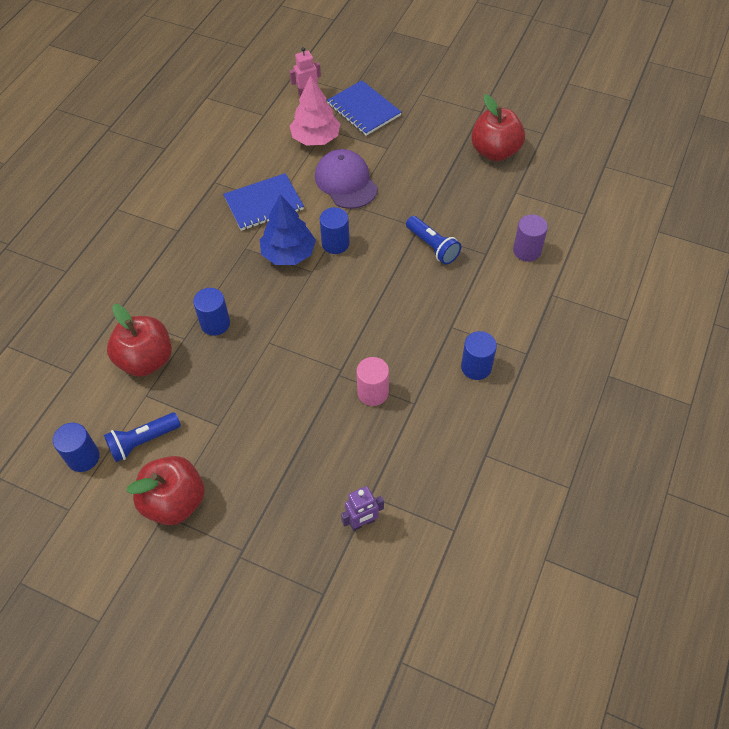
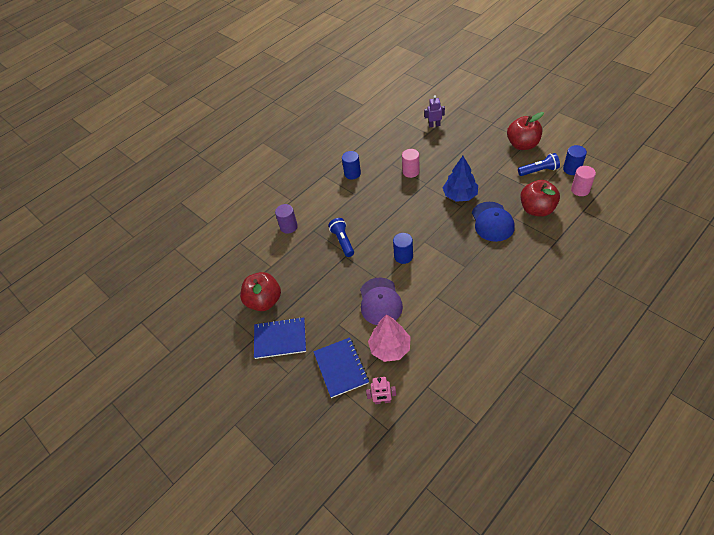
camera: 155 degrees left, 5 degrees down
(73, 413) = (580, 190): none -> pink cylinder
(215, 323) = (492, 221): blue cylinder -> blue cap
(264, 204) = (445, 297): blue notebook -> blue notebook (280, 339)
(288, 253) = (436, 256): blue tree -> blue tree (460, 195)

